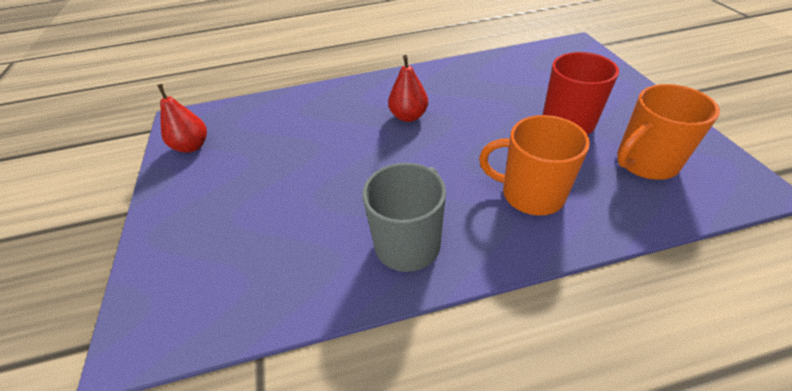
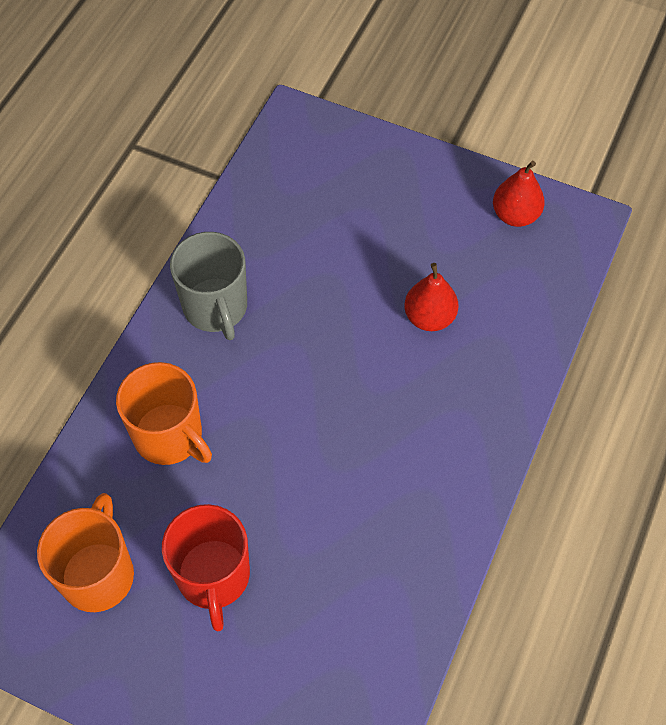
camera: 125 degrees right, 15 degrees up
(408, 116) = (381, 431): red pear -> red pear (429, 317)
(530, 194) = (170, 436): orange mug -> orange mug turned 75 degrees clockwise

